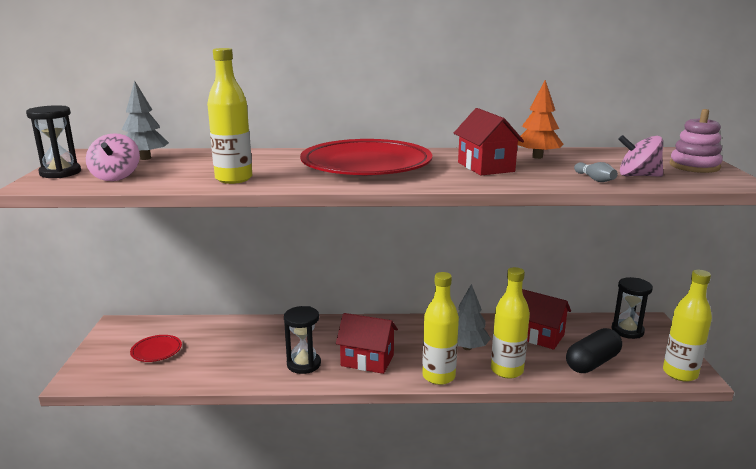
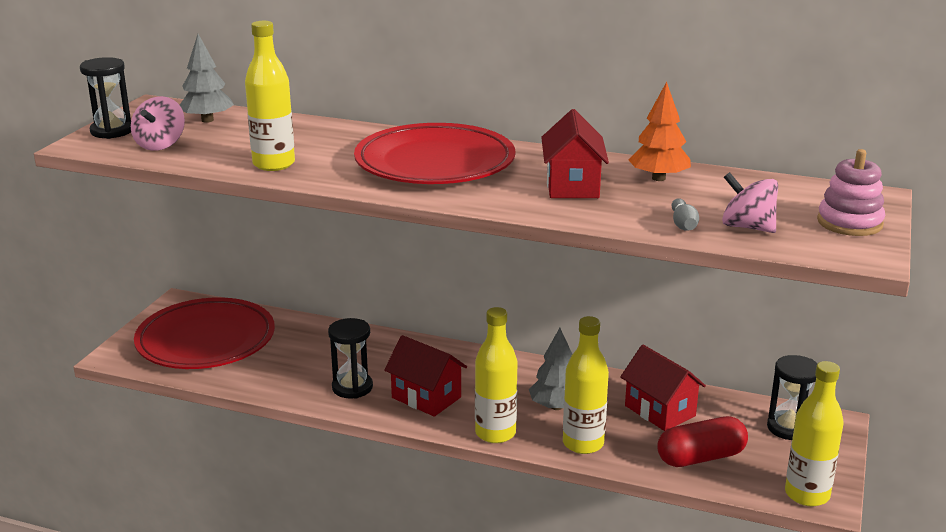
camera: 20 degrees right, 5 degrees up
(156, 351) = (206, 340): red plate -> red plate, size x2.41
(592, 363) = (700, 457): black capsule -> red capsule

